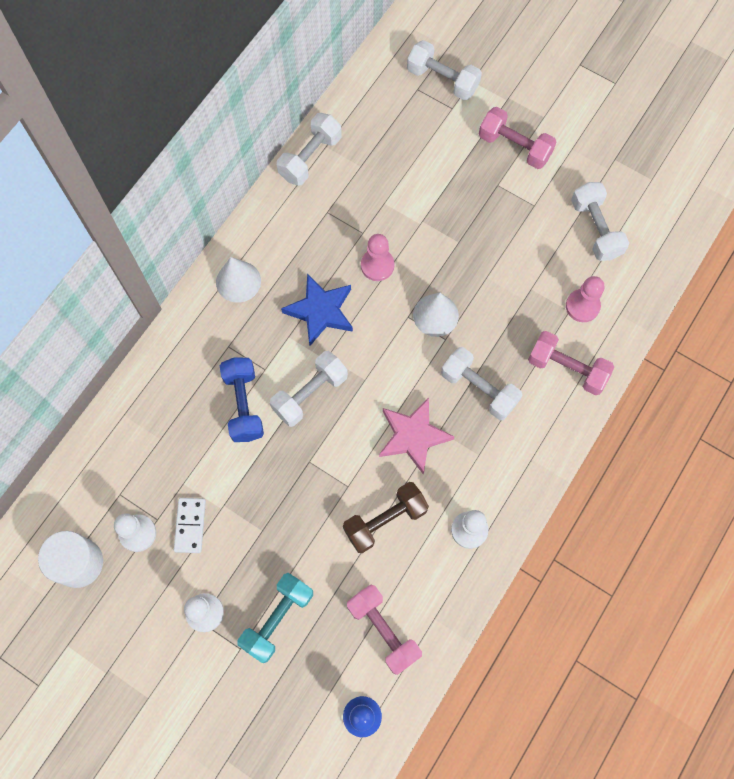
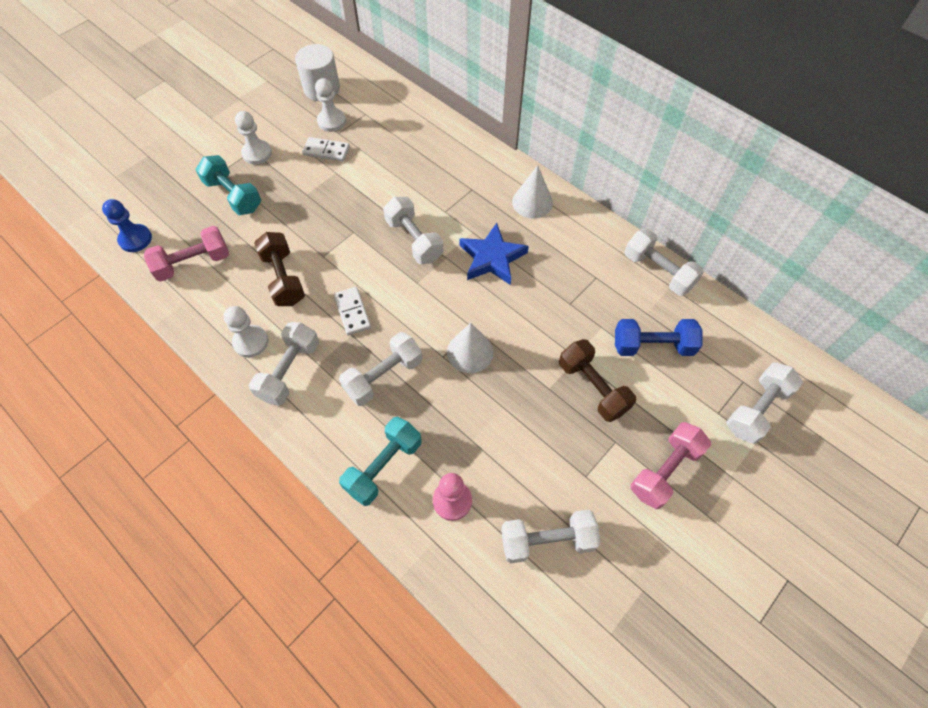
camera: 100 degrees right, 10 degrees down
(243, 405) = (416, 193): blue dumbbell -> blue dumbbell (652, 346)
(377, 265) = (532, 310): pink pawn -> none
(413, 436) = (352, 312): pink star -> white domino
(450, 206) = (593, 387): none -> brown dumbbell
(493, 480) = (289, 371): none -> white dumbbell
(567, 369) = (383, 466): pink dumbbell -> turquoise dumbbell

